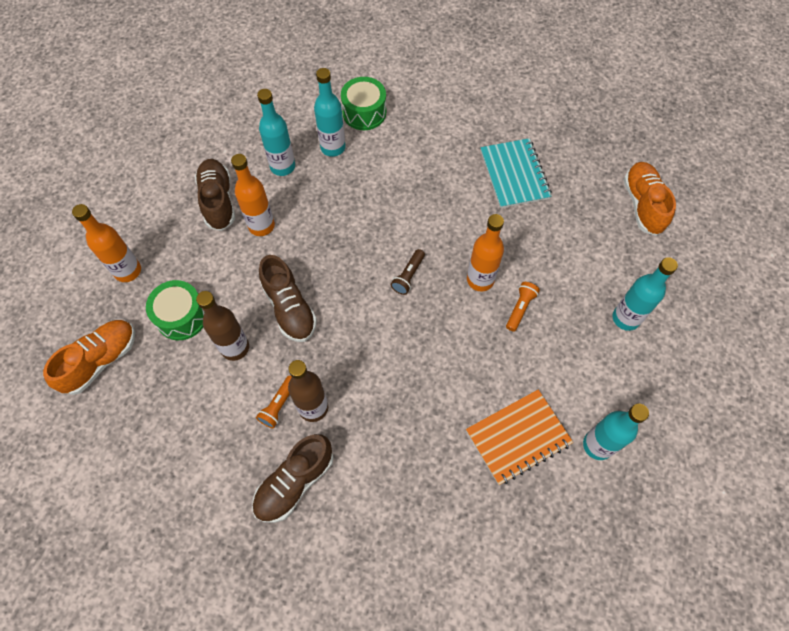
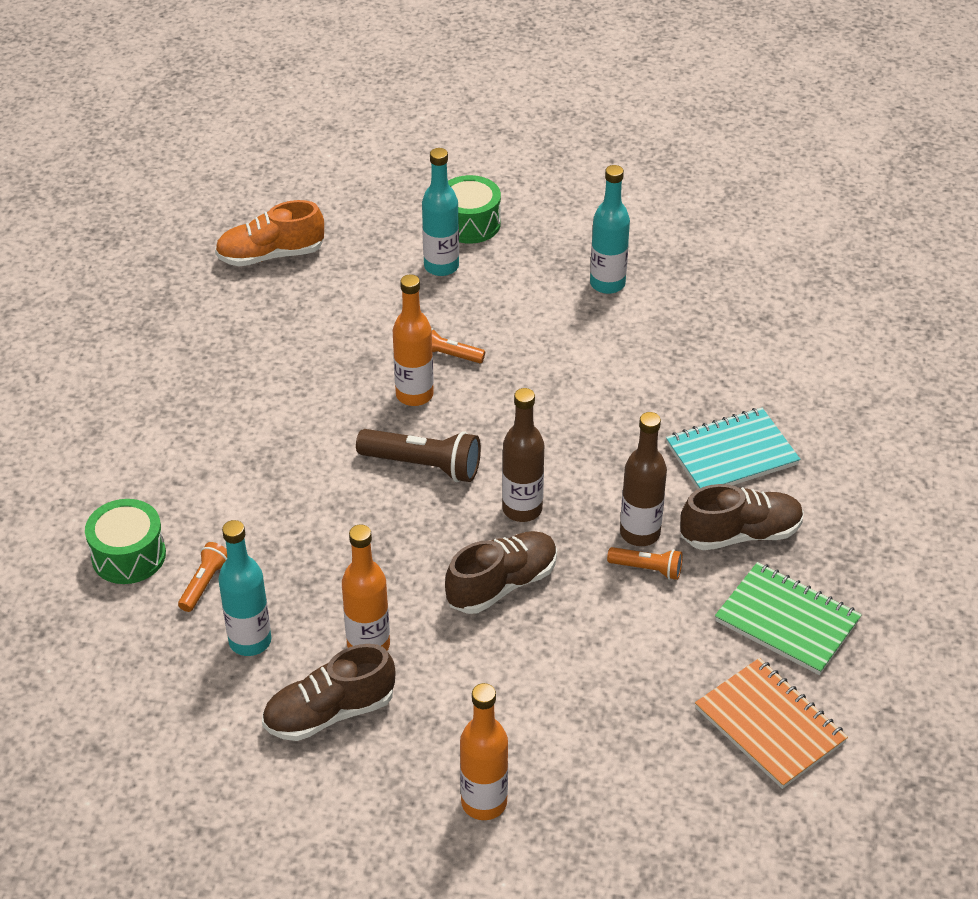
camera: 100 degrees left, 20 degrees down
(101, 361) = (643, 793): orange shoe -> none
(182, 316) = (546, 709): green drum -> green drum (469, 223)
(204, 494) = (787, 621): none -> green notebook
(235, 348) = (579, 633): brown bottle -> brown bottle (522, 509)
(295, 482) = (740, 534): brown shoe -> brown shoe turned 45 degrees counterclockwise
(333, 147) = (205, 584): turquoise bottle -> orange flashlight
(408, 276) = (423, 466): brown flashlight -> brown flashlight, size x1.75
(514, 175) = (236, 375): turquoise notebook -> turquoise notebook (731, 454)
(518, 437) = (619, 346): orange notebook -> orange notebook (770, 725)

